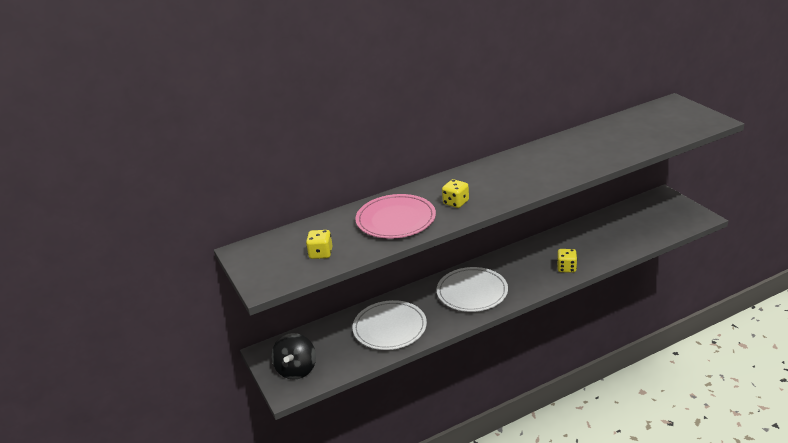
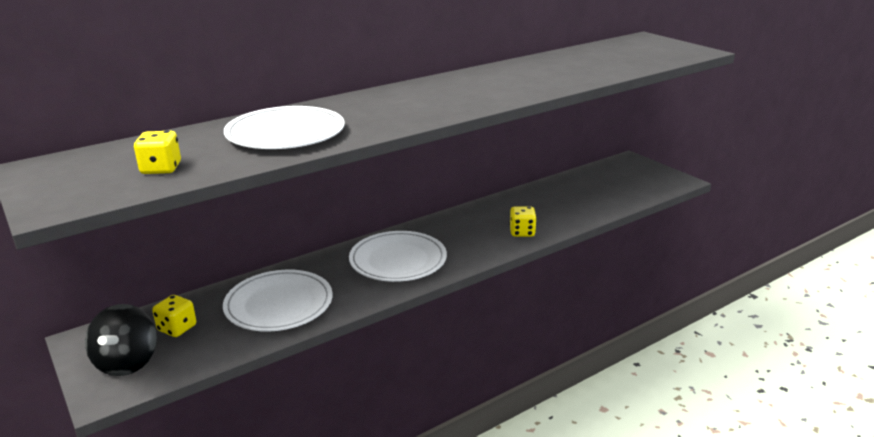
camera: 10 degrees left, 5 degrees down
(396, 220) = (285, 133): pink plate -> white plate
(456, 202) = (374, 117): yellow dice -> yellow dice (177, 328)

